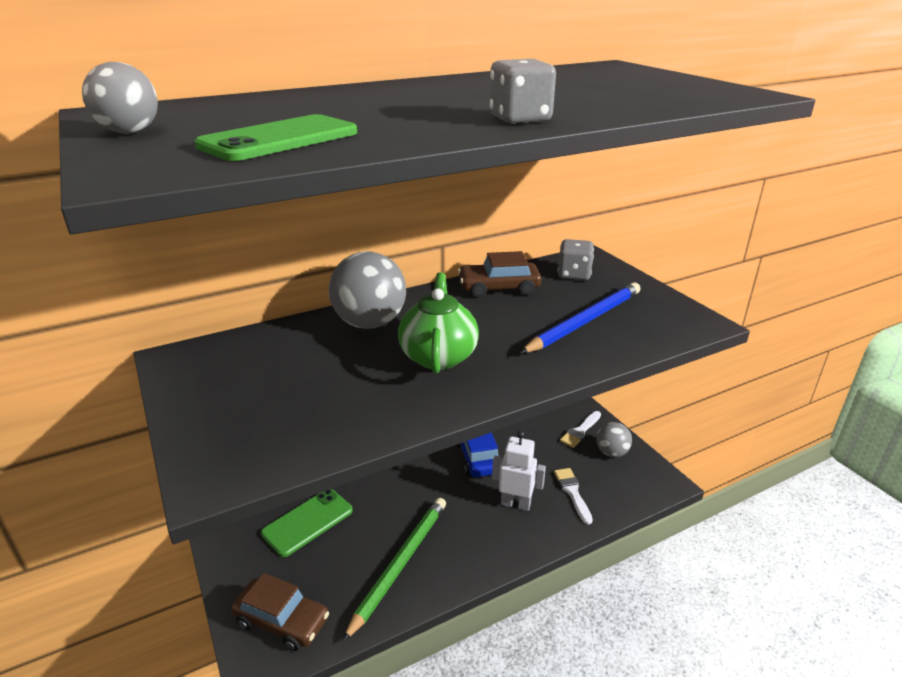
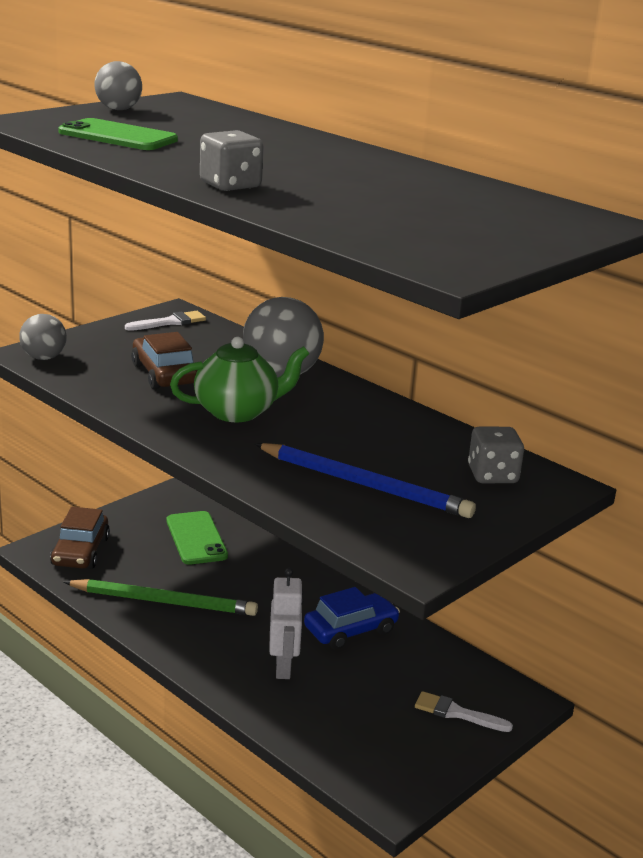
camera: 70 degrees right, 5 degrees down
(307, 522) = (196, 538): green phone -> green phone turned 45 degrees clockwise
(499, 288) = (412, 430): brown car -> brown car (164, 374)
(572, 492) = (326, 713): white brush -> white brush (169, 322)
(611, 452) = (427, 745): grey ball -> grey ball (44, 358)

